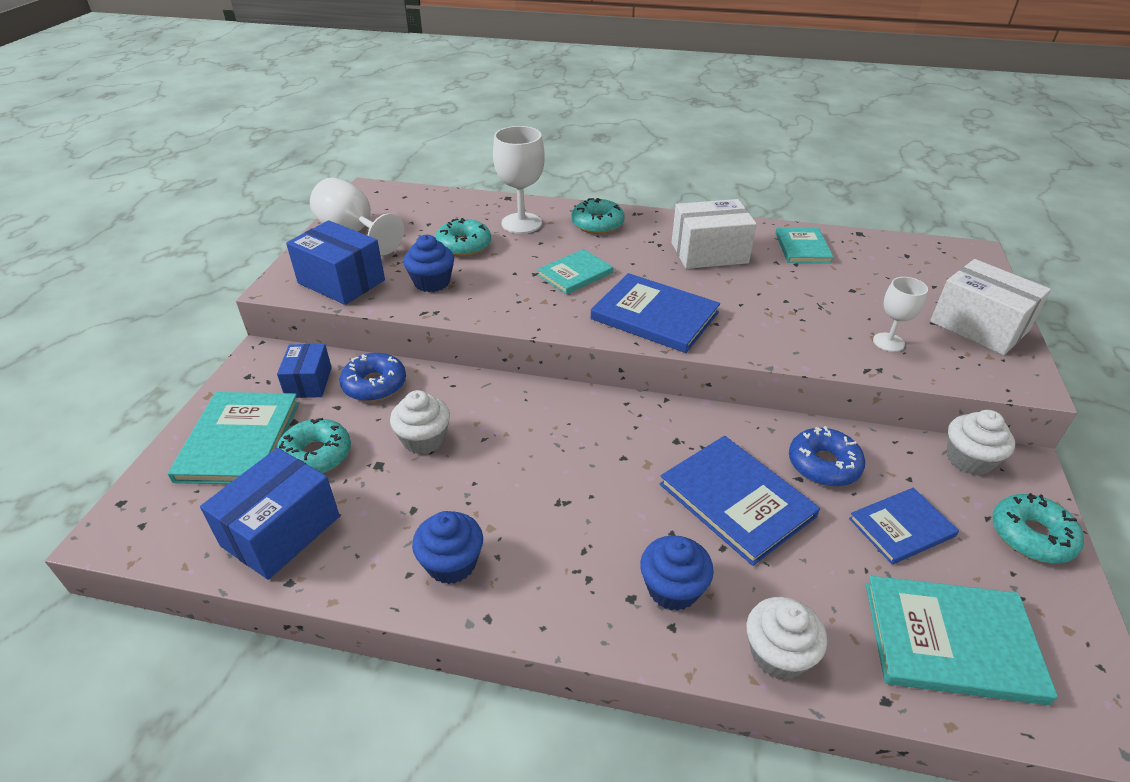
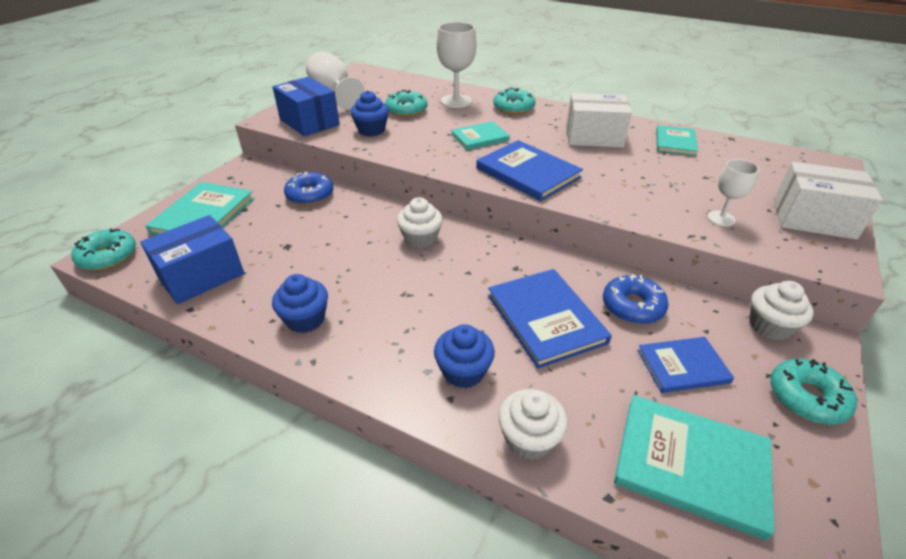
camera: 15 degrees right, 0 degrees up
(309, 382) = (267, 187): blue box -> none
(316, 455) = (248, 232): turquoise donut -> turquoise donut (108, 256)
(424, 439) = (326, 235): white cupcake -> white cupcake (420, 239)
(978, 326) = (813, 219): white box -> white box turned 45 degrees counterclockwise

